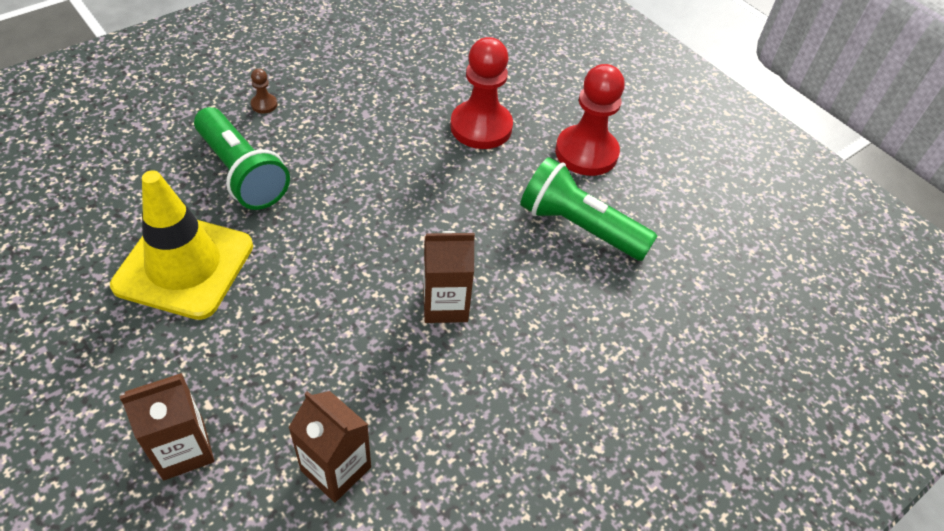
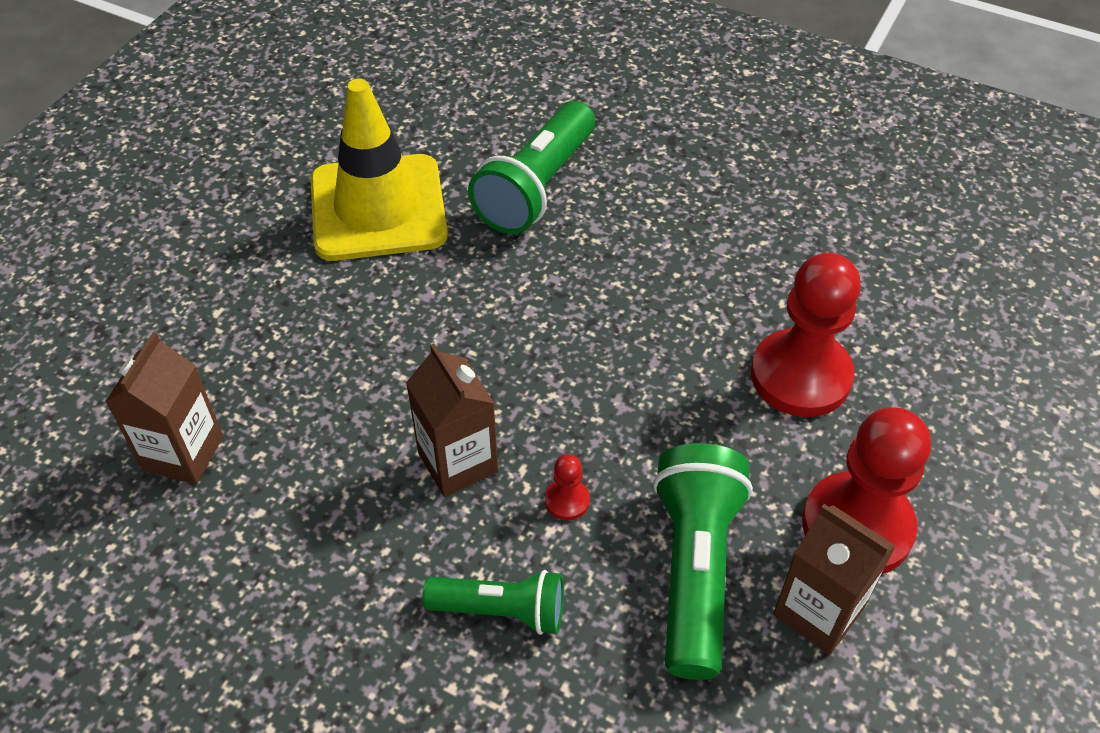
camera: 70 degrees right, 0 degrees up
(183, 449) = (159, 319): brown carton -> brown carton (818, 611)
(264, 104) = (657, 153): brown pawn -> none
(504, 262) = (567, 500): none -> red pawn
(562, 324) = (501, 610): none -> green flashlight

